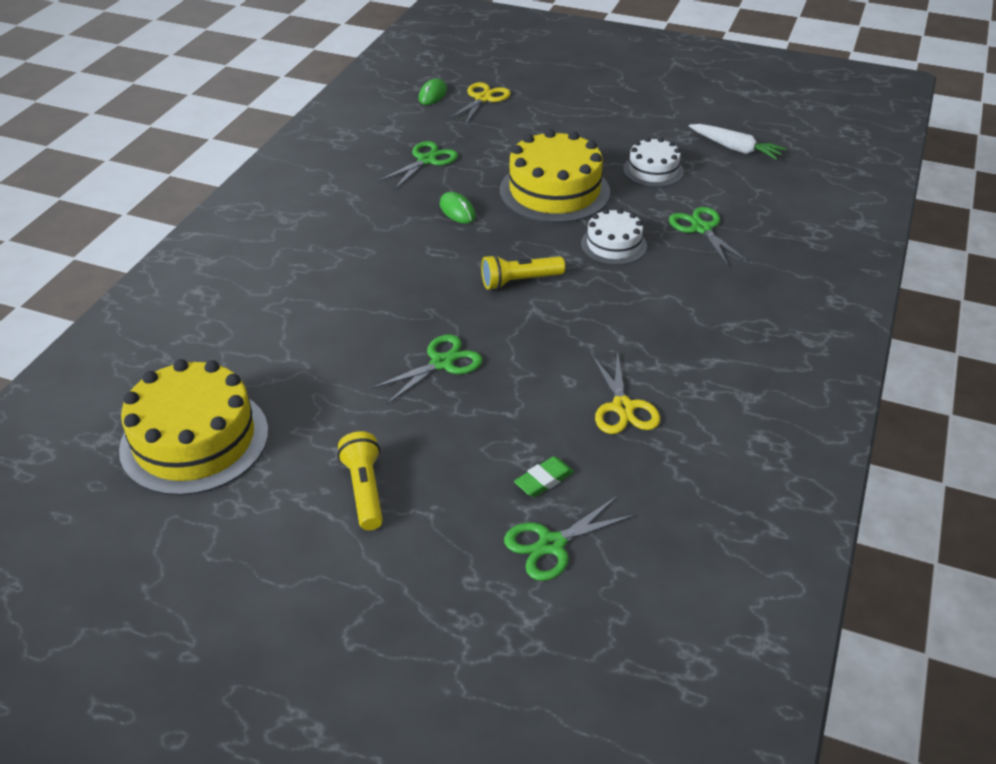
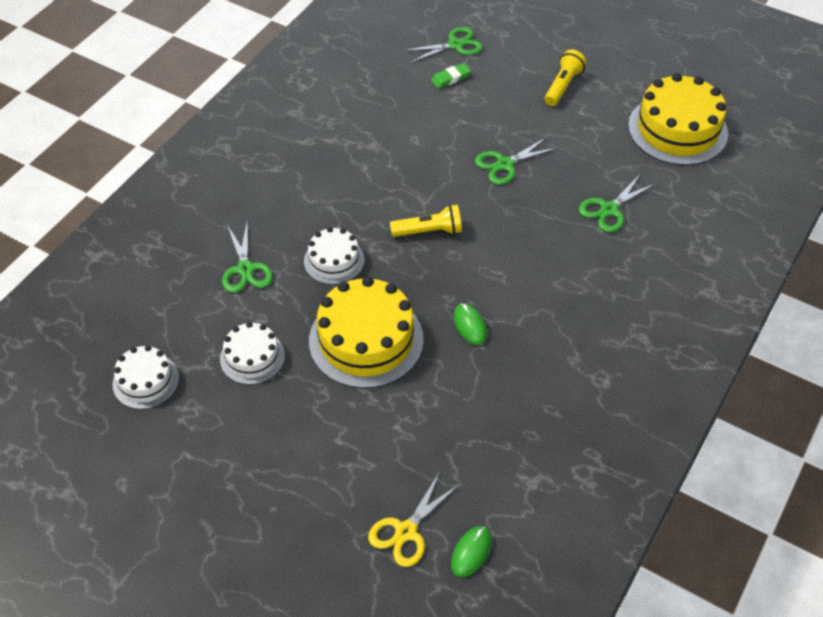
camera: 170 degrees left, 10 degrees up
(364, 490) = (563, 86): yellow flashlight -> yellow flashlight turned 150 degrees counterclockwise
(426, 160) = (493, 411): green scissors -> green scissors (609, 209)
(623, 407) = (384, 116): yellow scissors -> none
(735, 148) = (146, 381): white carrot -> white cake

